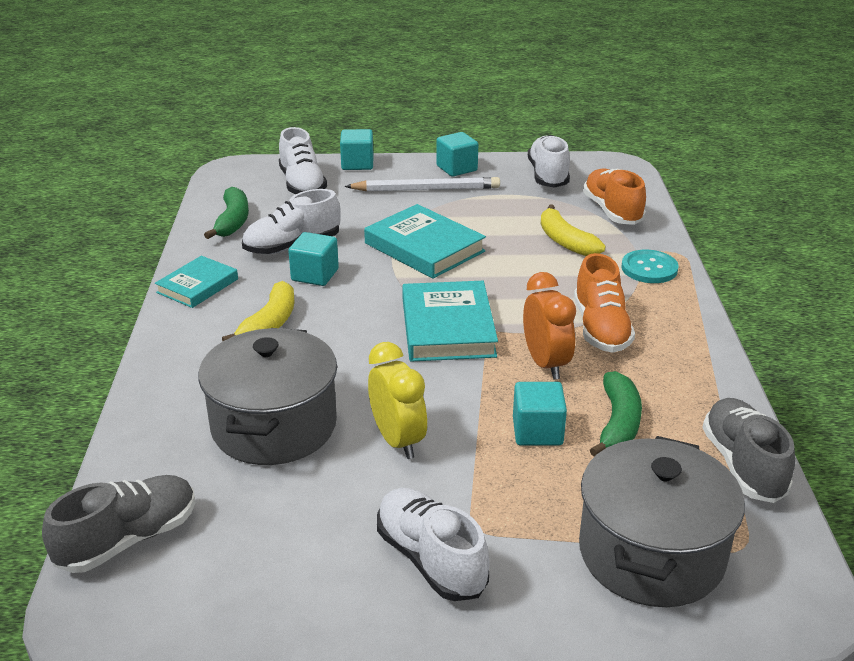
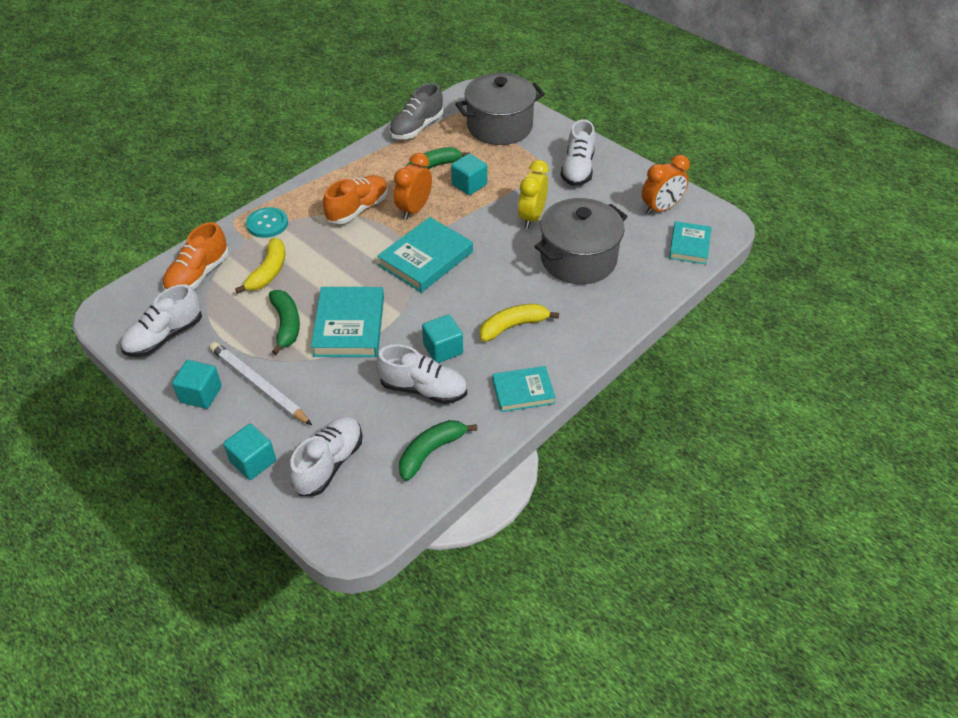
camera: 135 degrees left, 15 degrees up
(128, 539) = (689, 245): grey shoe -> turquoise book
(225, 576) = (661, 208): none -> orange clock
(477, 223) = (286, 324): none -> green banana

